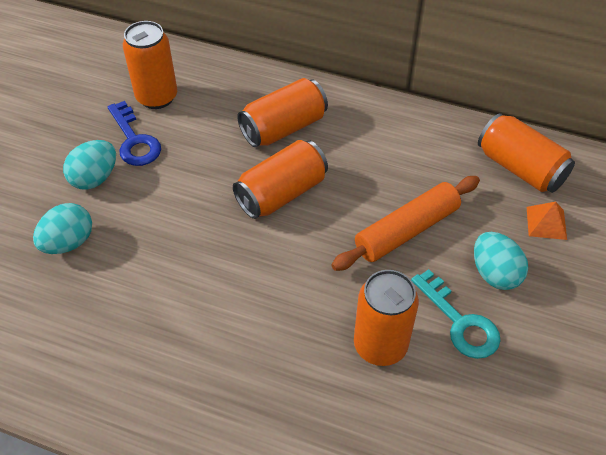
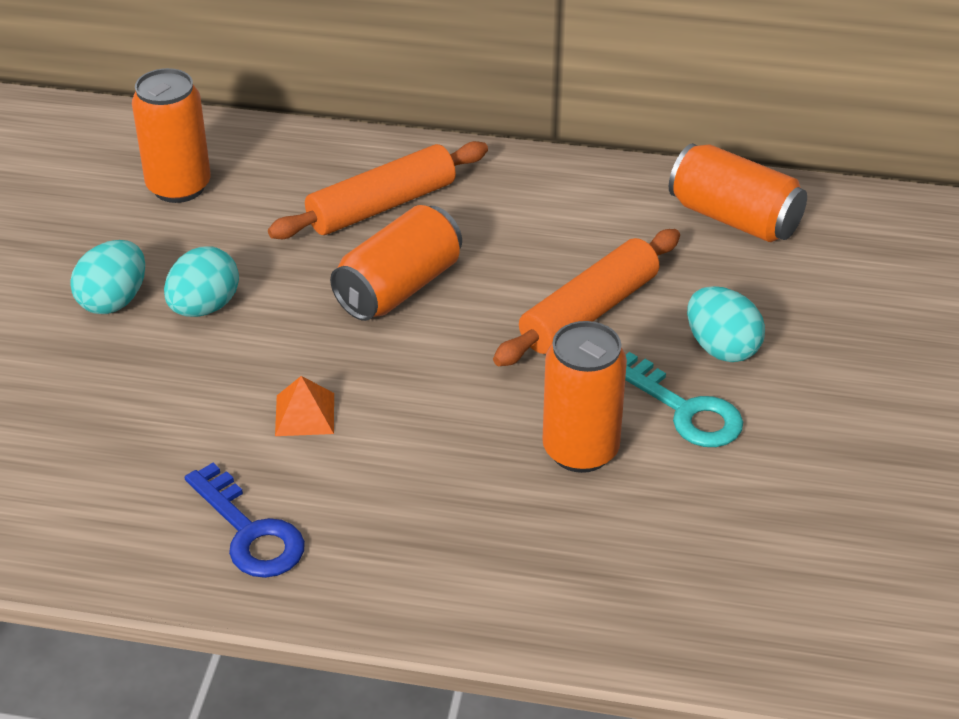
camera: 10 degrees left, 10 degrees down
(68, 243) = (98, 385): turquoise egg -> turquoise egg (204, 307)
(134, 140) = (160, 246): blue key -> blue key (250, 532)
(283, 128) = (381, 205): orange can -> orange rolling pin
(546, 223) = (782, 280): orange pyramid -> orange pyramid (305, 414)

